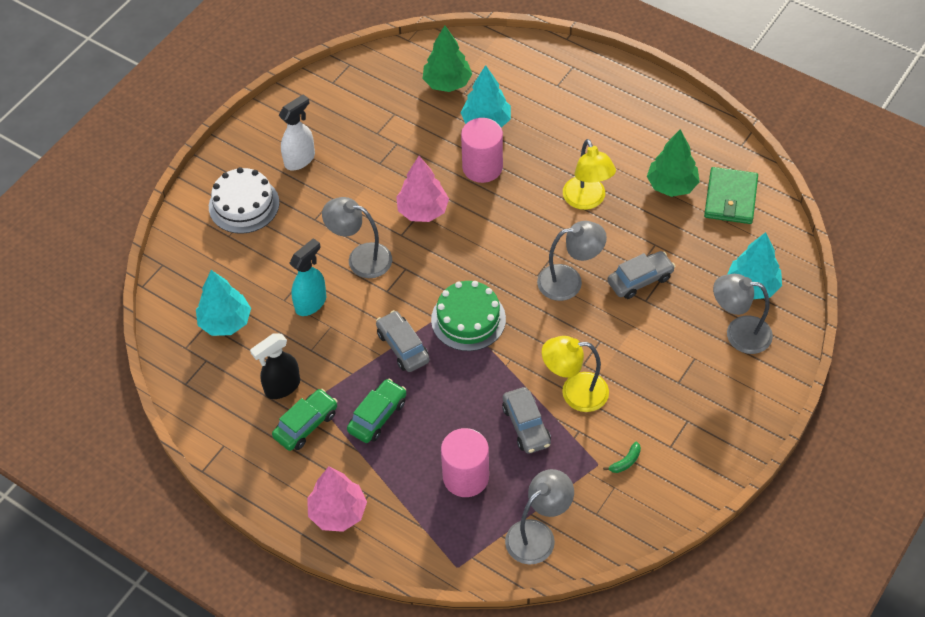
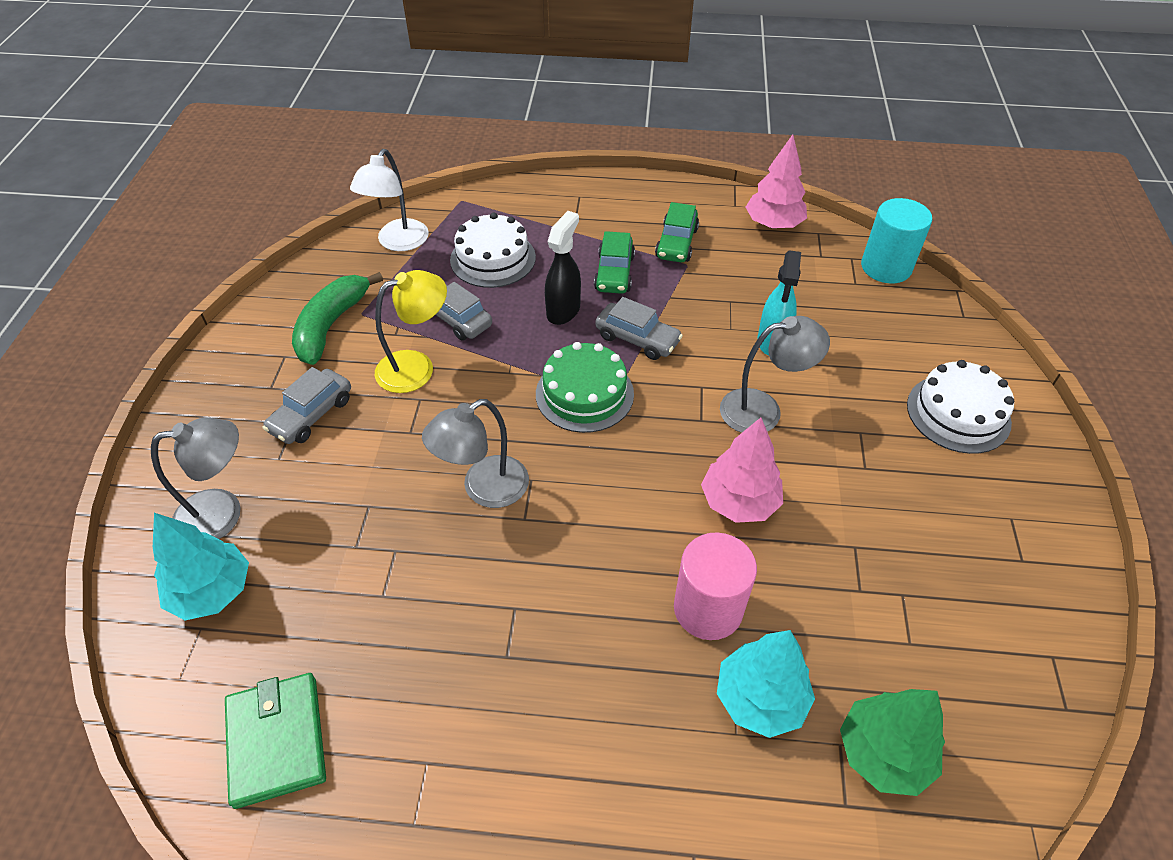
camera: 150 degrees right, 5 degrees down
(170, 327) = (886, 267): none -> turquoise cylinder
(225, 322) = (839, 292): turquoise tree -> none
(282, 387) = (727, 262): black spray bottle -> black spray bottle (563, 311)
(300, 159) = (959, 502): white spray bottle -> none
(338, 512) = (593, 198): pink tree -> pink tree (773, 224)
(466, 477) = (493, 258): pink cylinder -> white cake
(538, 535) = (398, 242): grey lamp -> white lamp
(587, 200) = (517, 624): yellow lamp -> none
(625, 462) = (331, 325): green banana -> green banana, size x2.46
(640, 280) = (386, 531): grey car -> grey car (312, 415)
(672, 185) = (389, 718): green tree -> none

